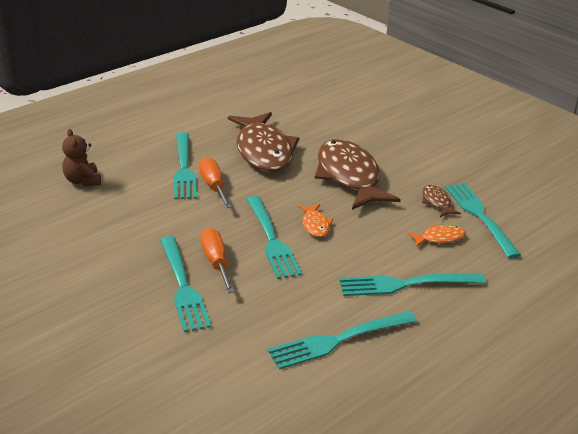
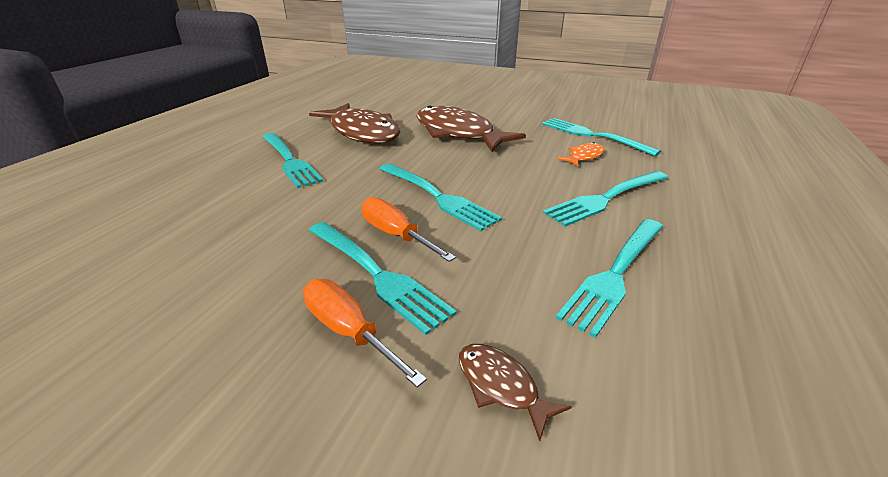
camera: 25 degrees left, 0 degrees up
(82, 181) = (167, 197): brown teddy bear -> none
(213, 186) = (334, 167): orange screwdriver -> orange screwdriver (349, 331)
(315, 225) = (467, 174): orange fish -> none
(436, 202) = (548, 134): brown fish -> brown fish (501, 386)

